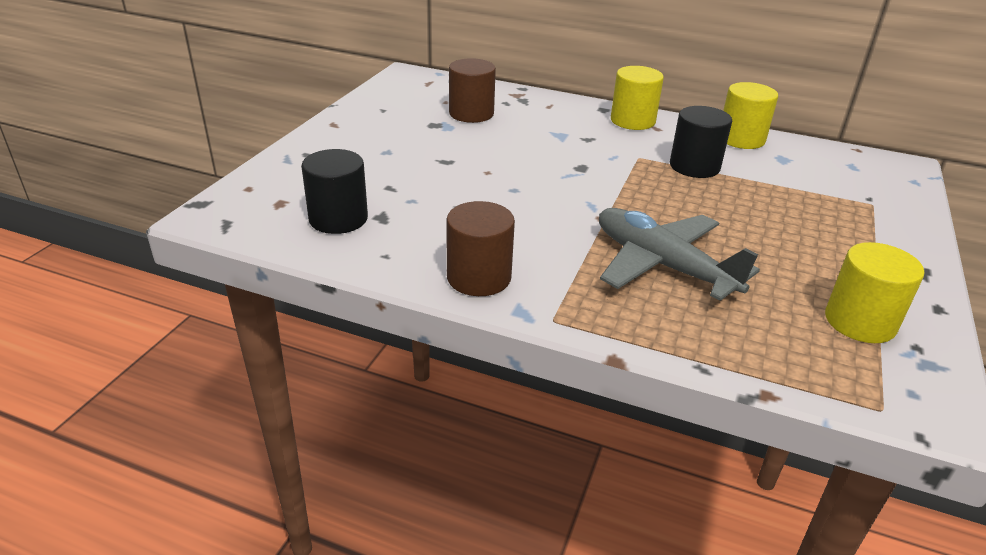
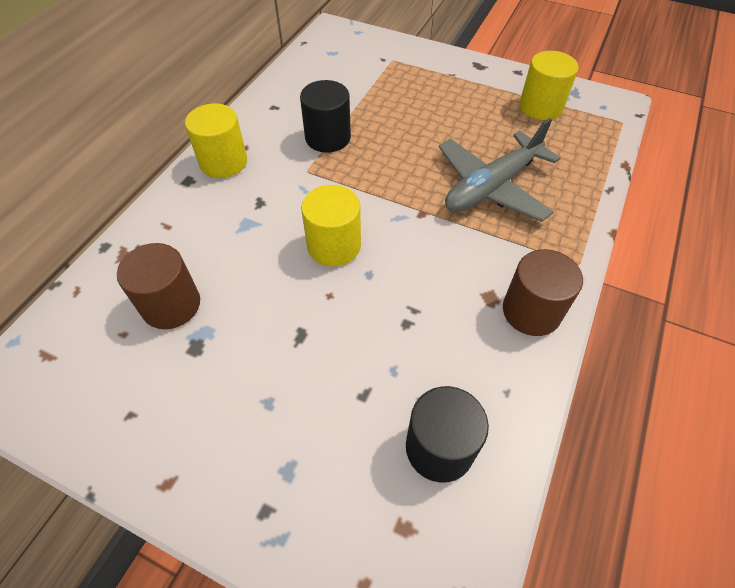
camera: 85 degrees left, 20 degrees up
(741, 139) = (277, 98): yellow cylinder -> yellow cylinder (334, 246)

